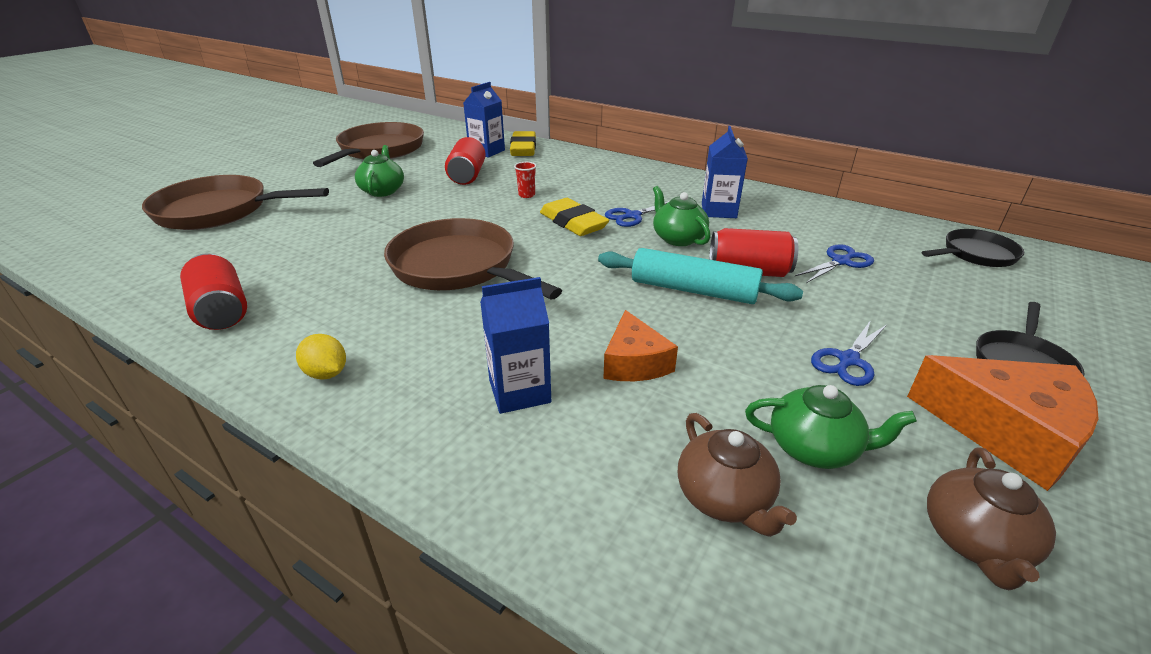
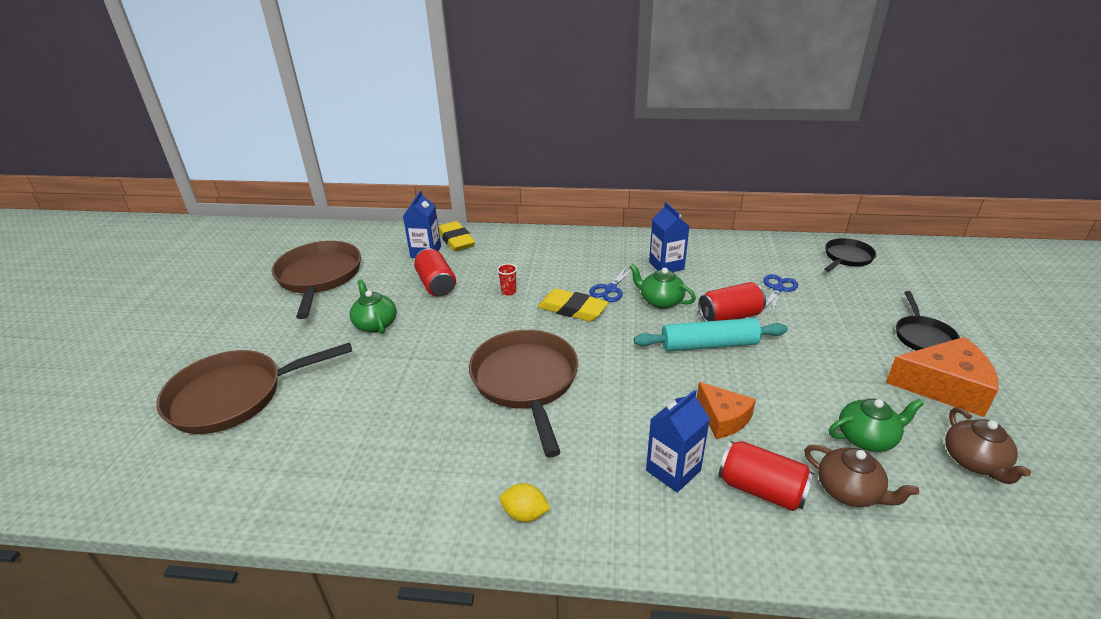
camera: 25 degrees left, 0 degrees up
(222, 311) = (370, 496): red can -> red can (761, 489)
(459, 267) = (526, 382): brown pan -> brown pan turned 60 degrees clockwise
(848, 360) = (838, 368): blue scissors -> none

